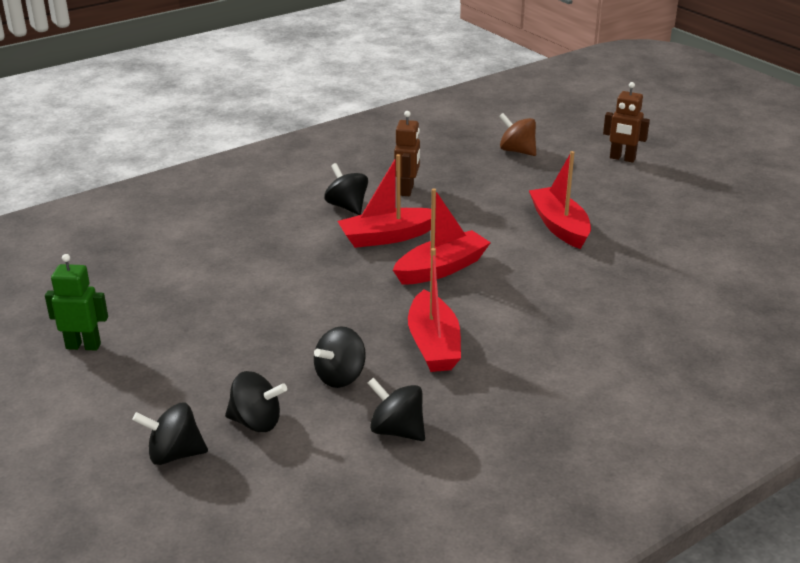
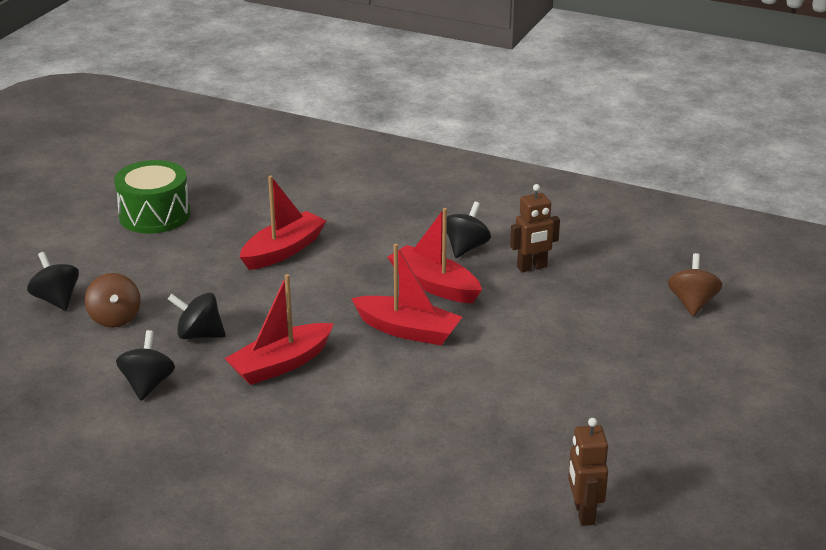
camera: 60 degrees right, 0 degrees up
(83, 346) = (154, 215): green robot -> green drum
(256, 422) = (115, 318): black spinning top -> brown spinning top
(559, 226) = (557, 374): red boat -> red boat (283, 250)
(622, 158) = (762, 375): brown robot -> brown robot (583, 513)

